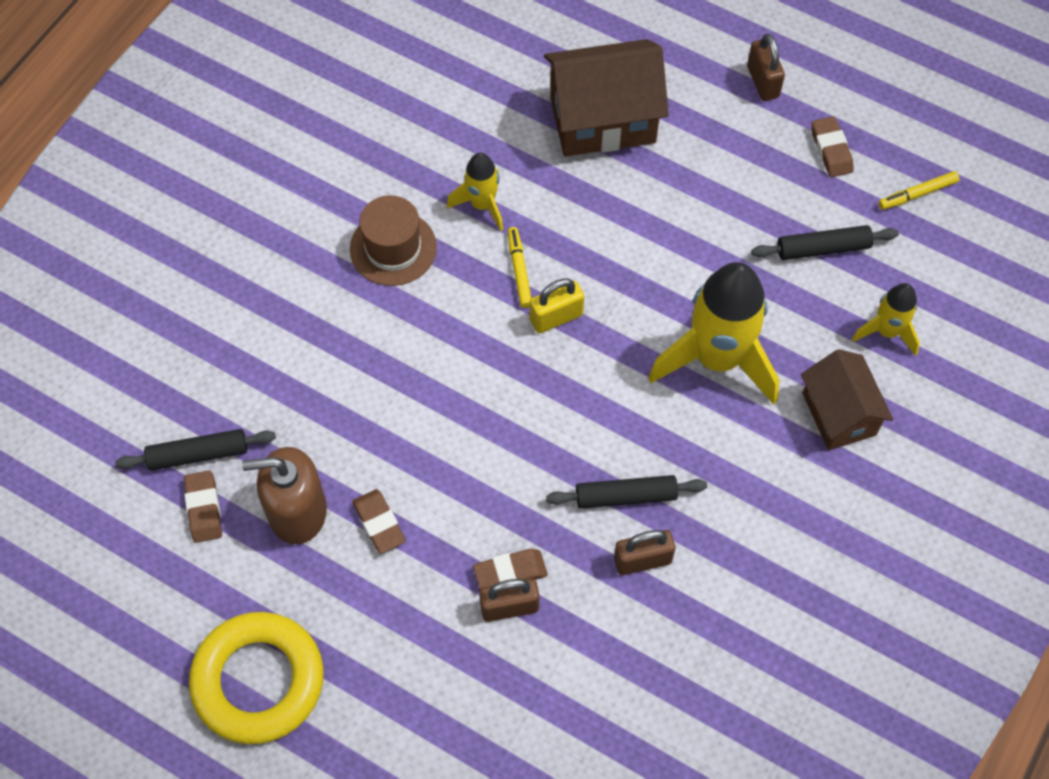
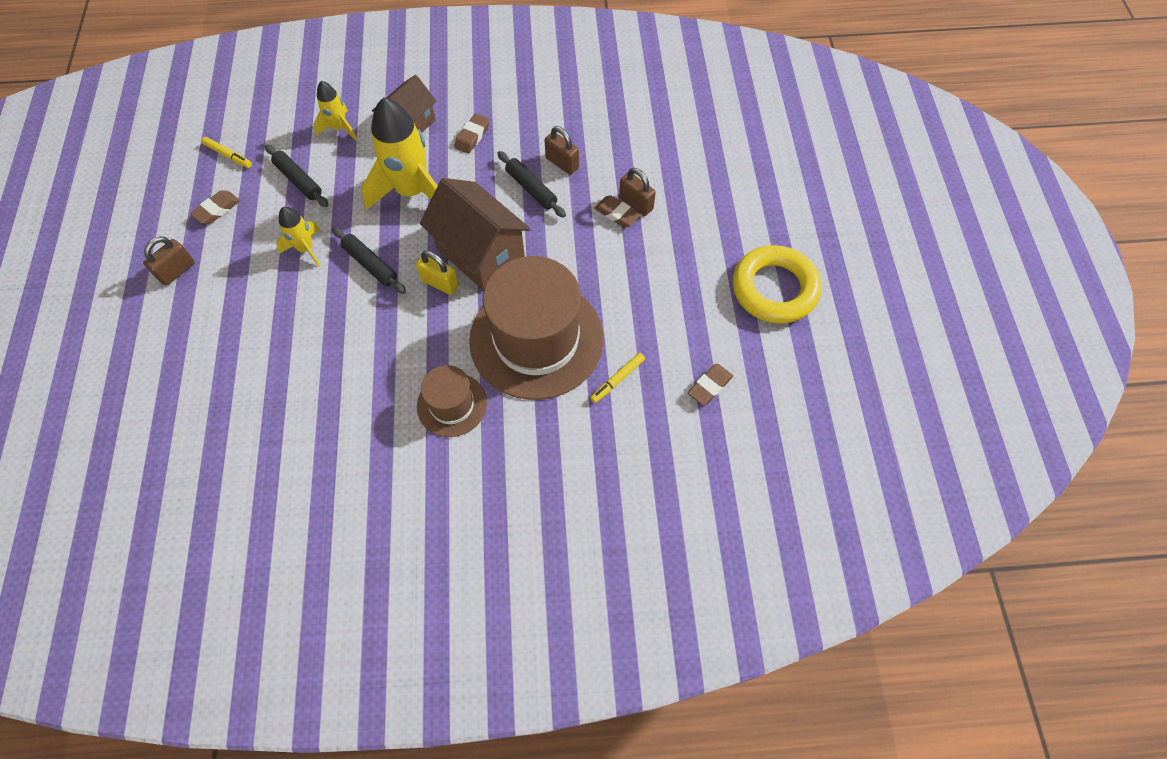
camera: 125 degrees left, 0 degrees up
(198, 454) = (680, 415): black rolling pin -> black rolling pin (370, 264)
(297, 511) = (669, 336): brown soap dispenser -> none
(379, 523) = (641, 290): brown eraser -> brown eraser (472, 136)
(405, 371) = (536, 339): none -> brown hat
(482, 205) = (381, 373): yellow rocket -> yellow rocket (306, 249)
(519, 270) = (419, 322): yellow marker -> yellow marker (617, 380)
(602, 120) = (264, 344): brown house -> brown house (480, 253)

